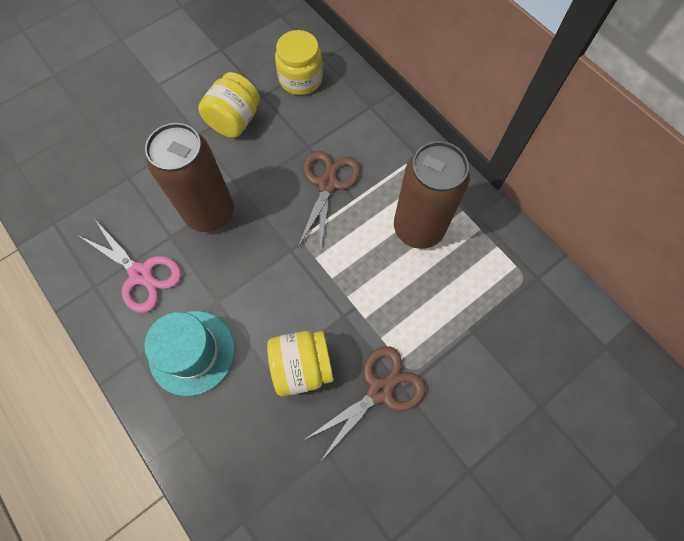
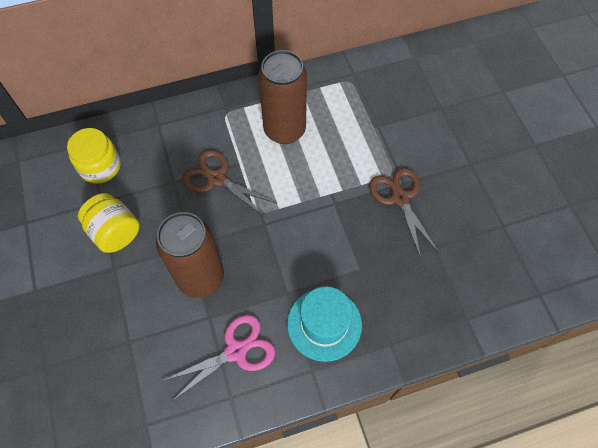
camera: 70 degrees left, 5 degrees down
(302, 366) = (364, 244): yellow jar -> none

